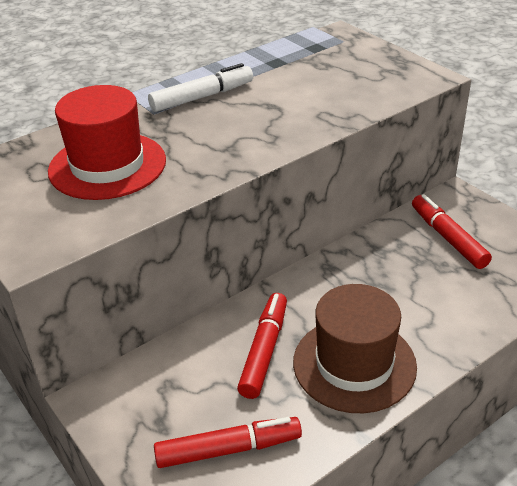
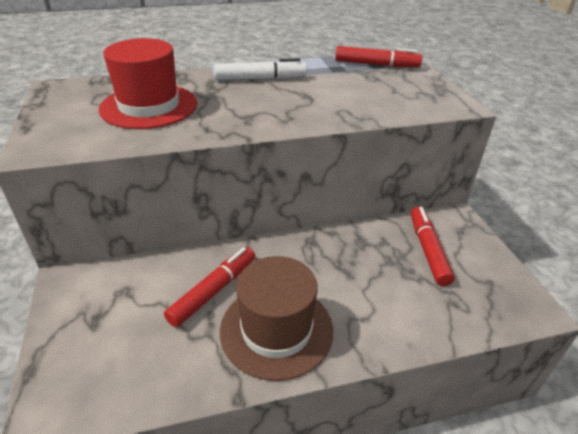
camera: 20 degrees right, 0 degrees up
(228, 449) = (126, 363): red marker -> red marker (376, 65)

